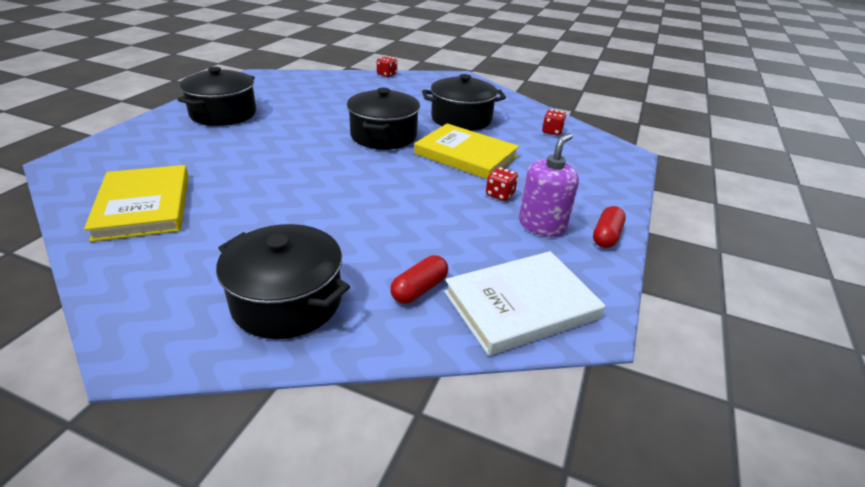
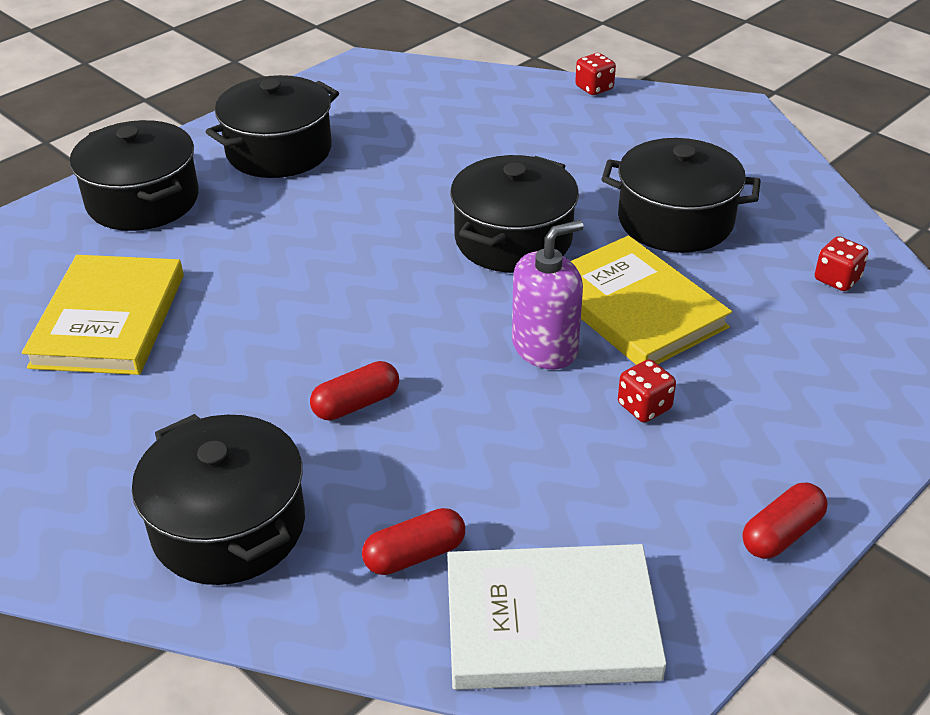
camera: 25 degrees right, 5 degrees up
(142, 144) = (143, 200): none -> black pot
(337, 221) = (356, 404): none -> red capsule
(542, 225) = (679, 485): purple soap dispenser -> purple soap dispenser (545, 347)

